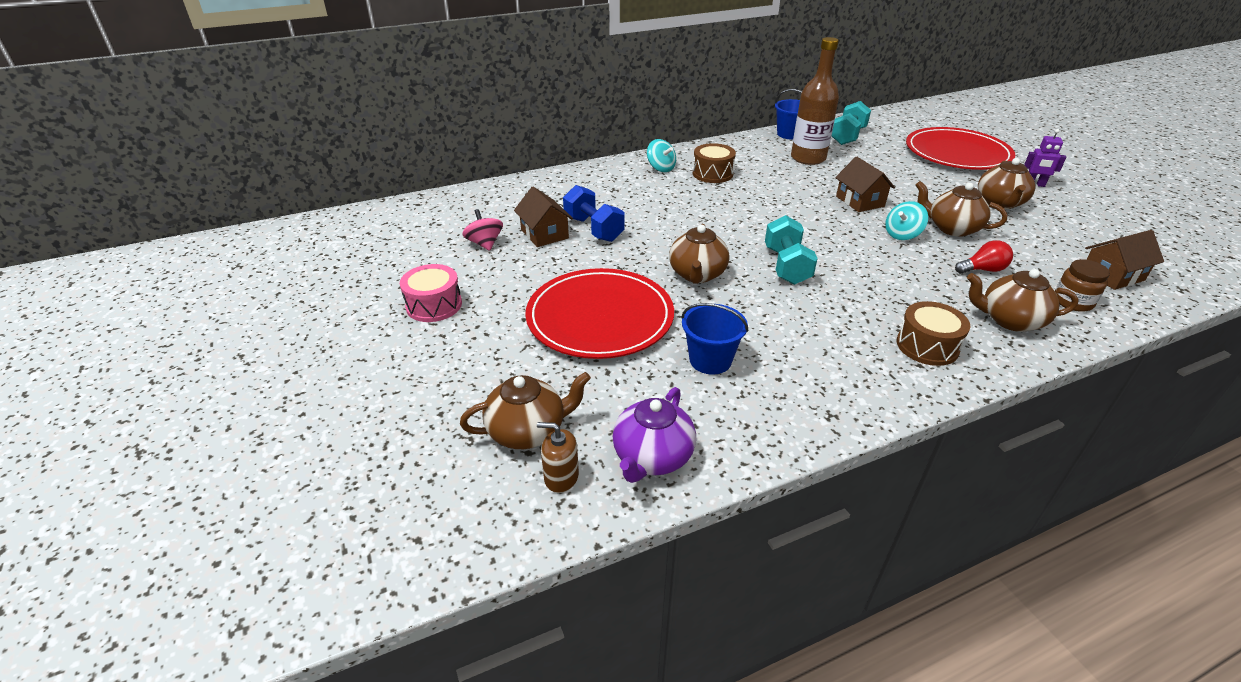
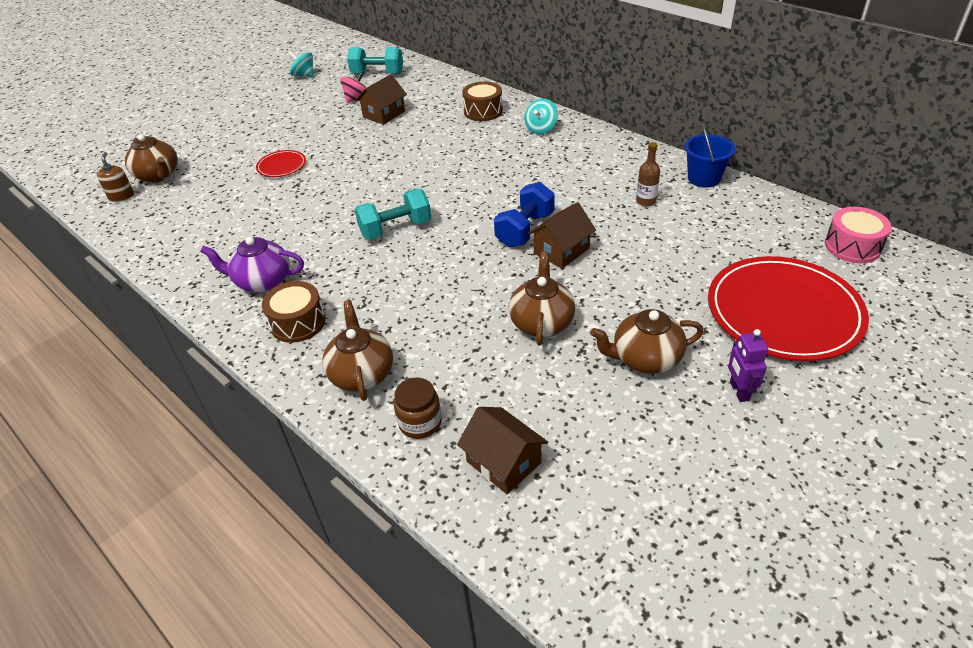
camera: 70 degrees right, 5 degrees up
(434, 305) = (273, 108): pink drum -> pink drum (852, 246)
(593, 229) = (404, 130): blue dumbbell -> blue dumbbell (525, 230)
(600, 317) = (281, 166): red plate -> red plate, size x0.45
(652, 457) = (141, 221): purple teapot -> purple teapot (262, 281)
(697, 274) = (358, 190): brown teapot -> none
(710, 360) = (244, 220): blue bucket -> none
(712, 174) = (553, 156): brown drum -> brown drum (483, 111)
(808, 158) = (646, 201): brown bottle -> brown bottle, size x0.47
(847, 136) = (743, 218): turquoise dumbbell -> turquoise dumbbell (377, 74)
(902, 234) = (501, 288): turquoise spinning top -> turquoise spinning top (304, 75)
(983, 270) = (456, 351): red light bulb -> none

